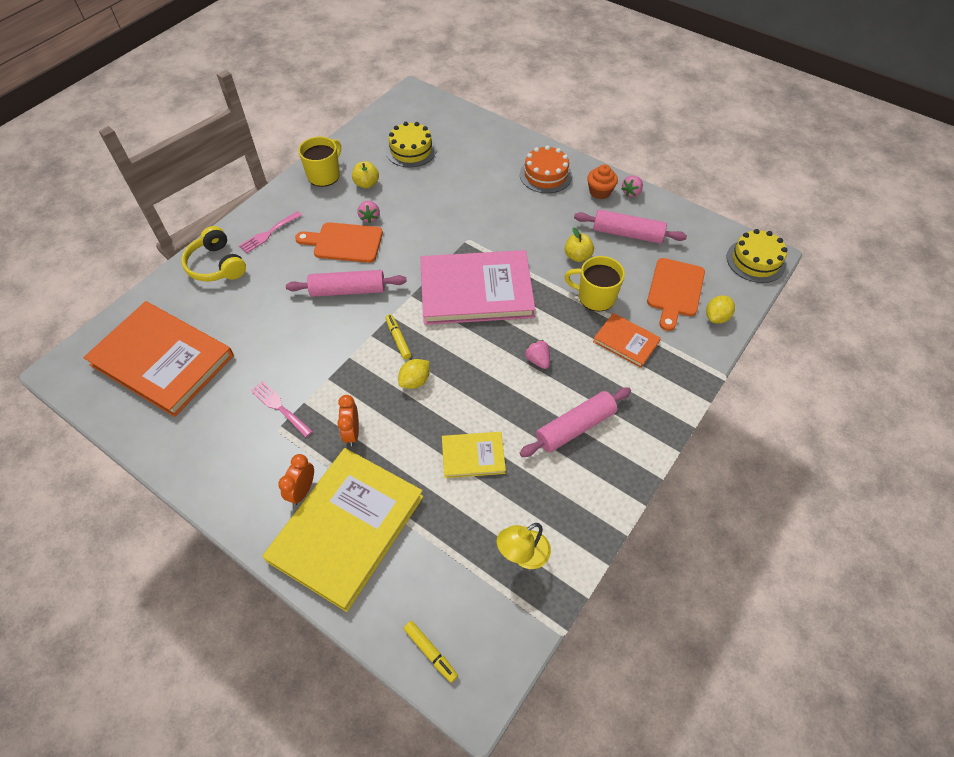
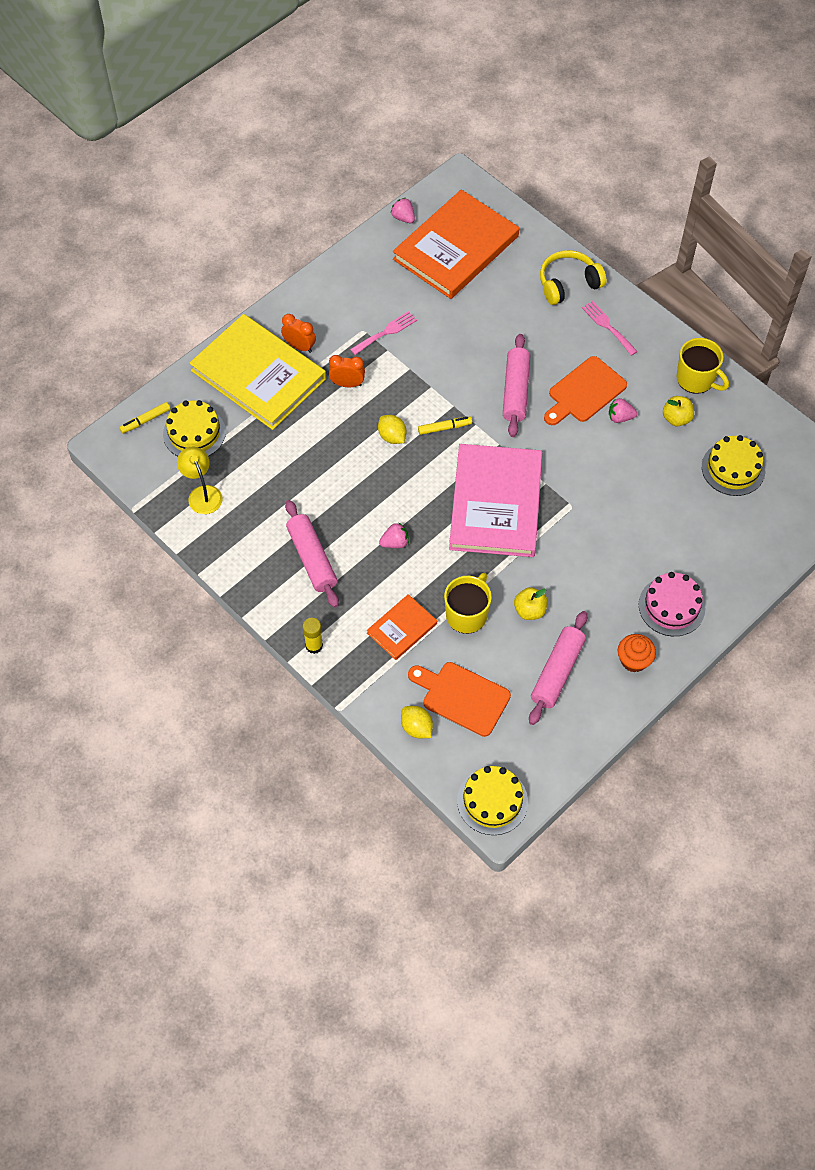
camera: 100 degrees right, 5 degrees up
(344, 242) = (584, 392): orange cutting board -> orange cutting board turned 150 degrees counterclockwise
(440, 584) = (194, 433): none -> yellow cake
(473, 456) = (302, 472): yellow book -> none
(545, 175) = (671, 606): orange cake -> pink cake
(631, 192) = (628, 696): pink strawberry -> pink strawberry (403, 218)
(669, 408) = (314, 645): none -> yellow glue stick

